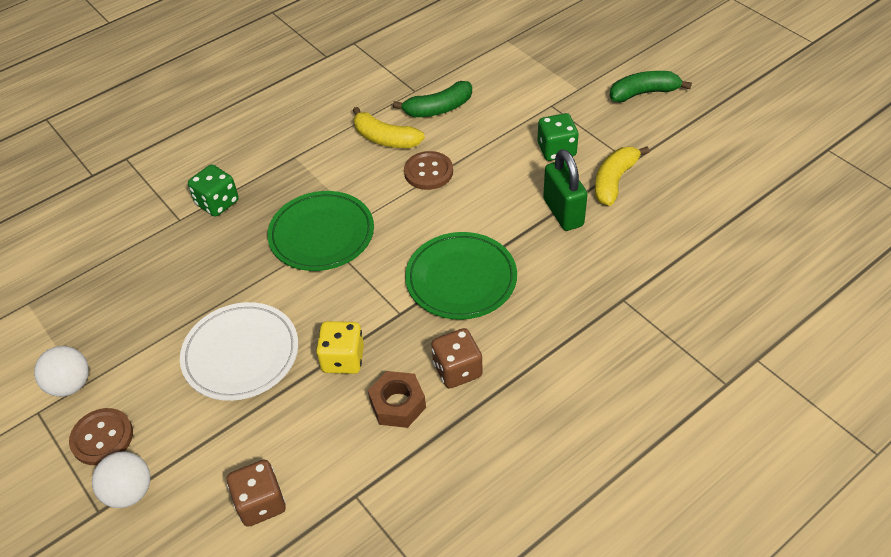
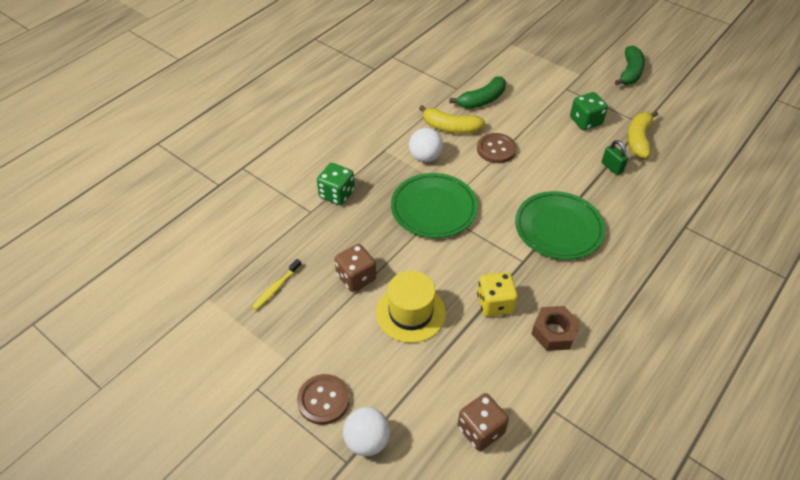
camera: 15 degrees left, 0 degrees up
(70, 385) = (276, 360): white ball -> white ball (425, 157)
(104, 302) = (276, 288): none -> yellow toothbrush
(241, 354) = (410, 313): white plate -> yellow hat
(457, 370) = (587, 298): brown dice -> brown dice (356, 277)
(563, 212) = (612, 167): green padlock -> green padlock, size x0.57
(643, 93) = (630, 72): green banana -> green banana turned 135 degrees clockwise

